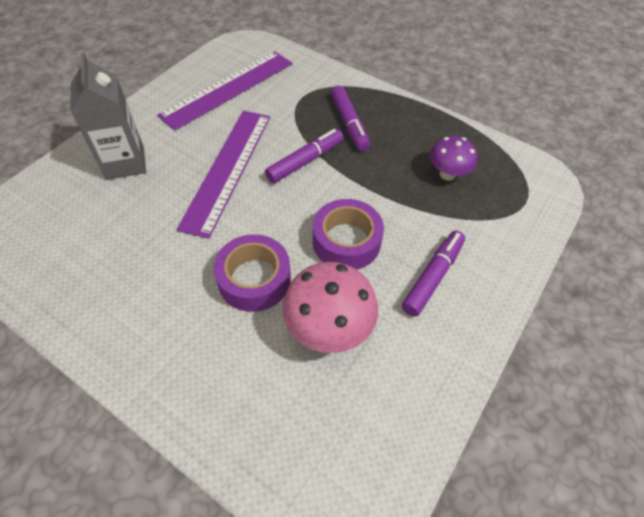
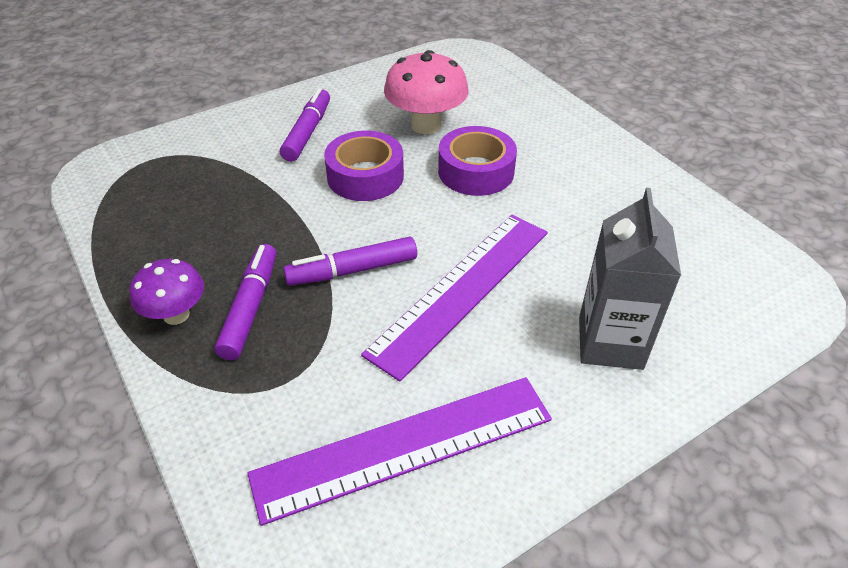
camera: 155 degrees left, 10 degrees down
(432, 276) = (307, 132): purple marker -> purple marker turned 135 degrees clockwise
(447, 174) = (194, 206): purple mushroom -> purple mushroom (176, 314)

